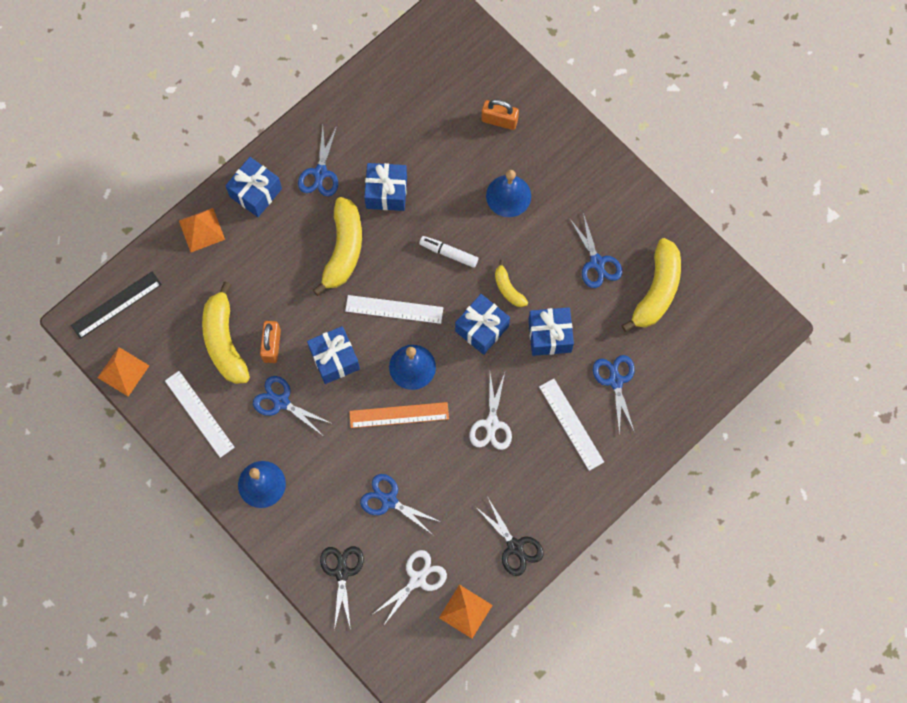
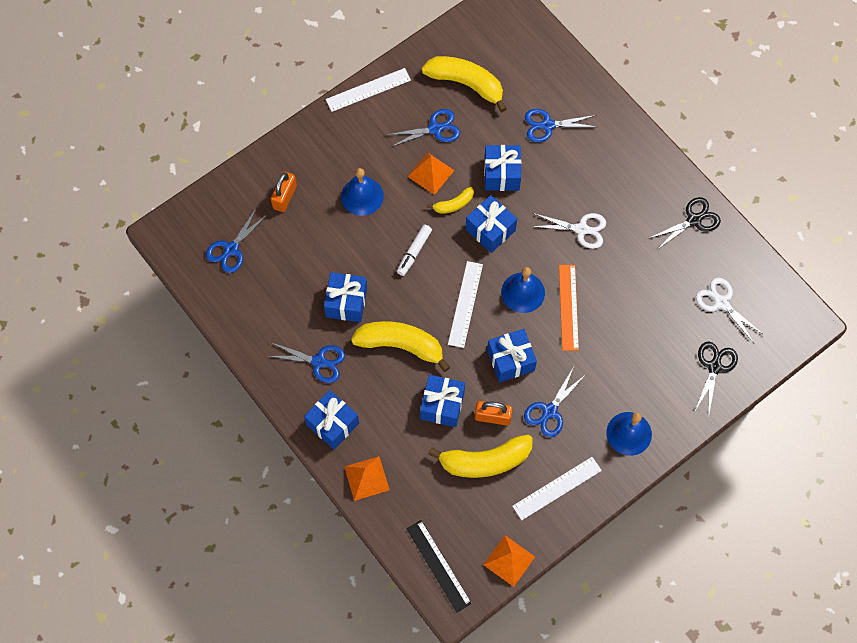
camera: 85 degrees left, 5 degrees down
(281, 295) = (442, 405): none -> blue gift
(342, 572) = (714, 367): black scissors -> black scissors turned 105 degrees clockwise
(389, 501) = (649, 321): blue scissors -> blue scissors (231, 249)
(465, 611) = (750, 265): orange pyramid -> orange pyramid (430, 173)
(571, 424) = (585, 164): white ruler -> white ruler (368, 90)

